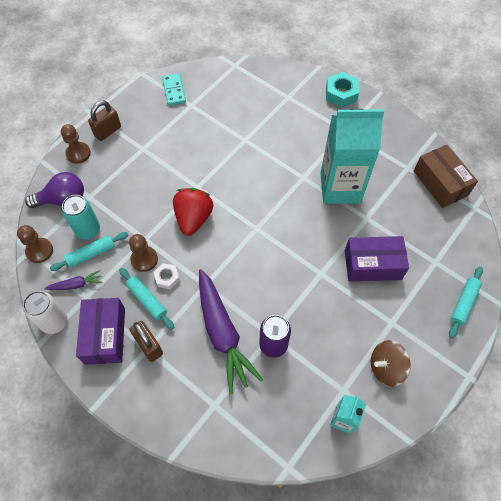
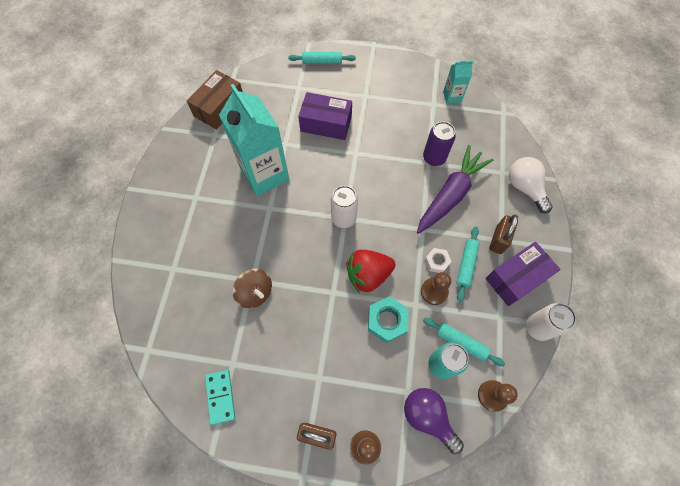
camera: 120 degrees left, 5 degrees up
(76, 284) = (496, 334): purple carrot -> none
(174, 91) = (220, 396): turquoise domino -> turquoise domino turned 60 degrees counterclockwise
(182, 415) = (524, 188): none -> white light bulb
(257, 227) = (344, 218): none -> white can
(341, 94) = (147, 221): turquoise nut -> turquoise nut (387, 321)
(372, 264) = (326, 124): purple box -> purple box turned 45 degrees counterclockwise
(386, 367) = (400, 87): brown spinning top -> brown spinning top (255, 293)

